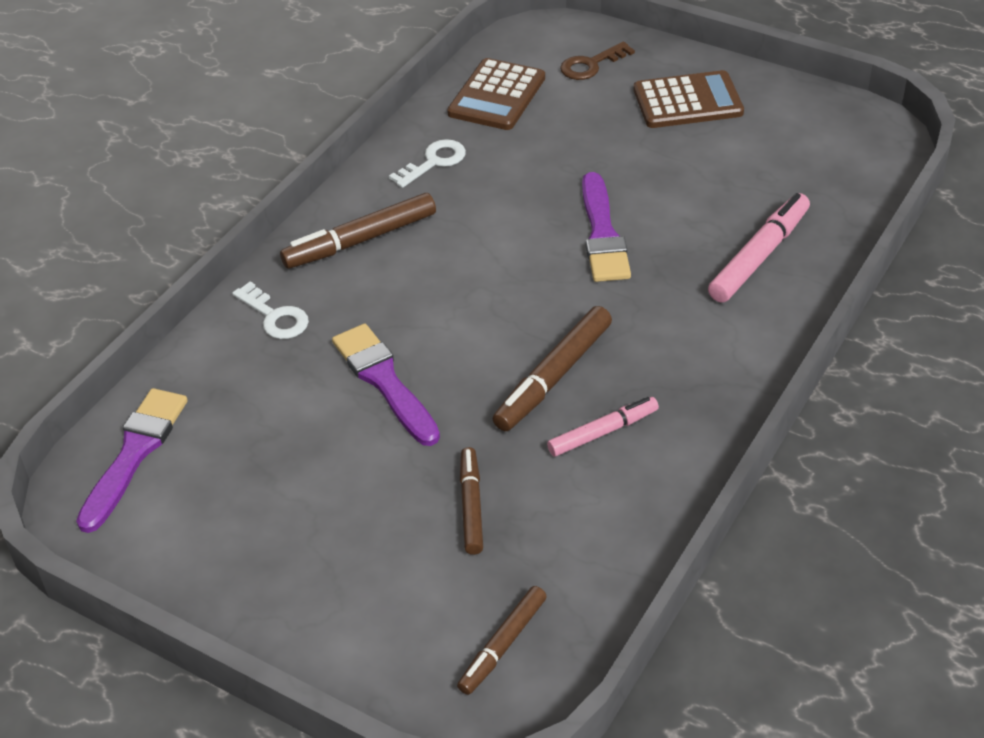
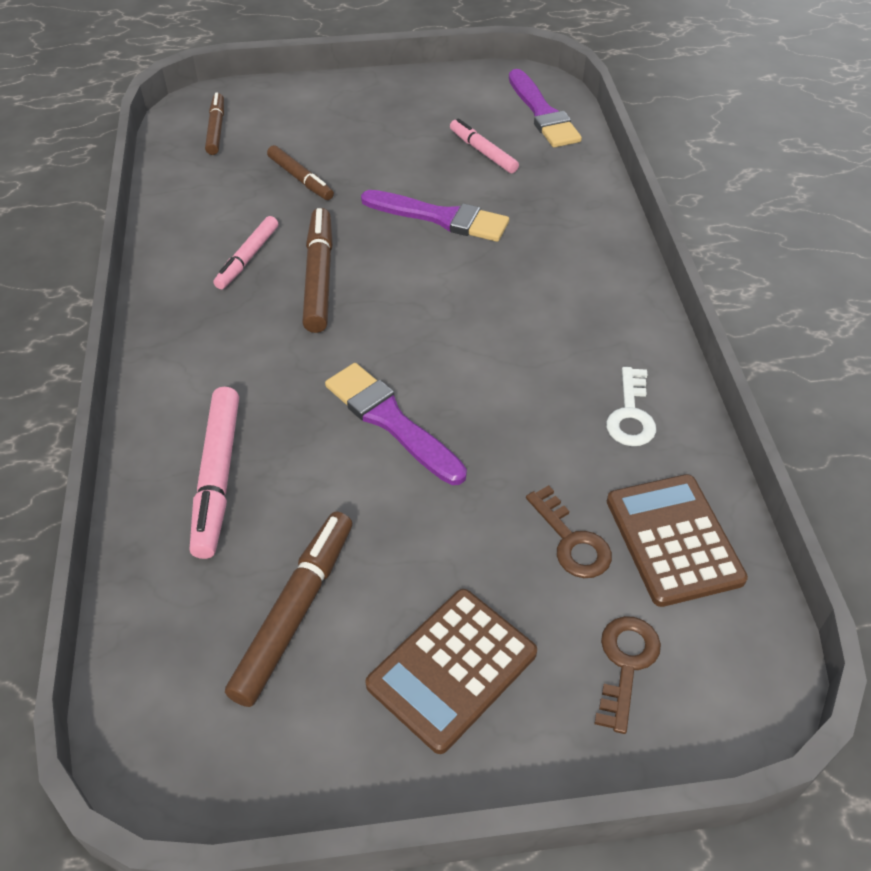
camera: 140 degrees right, 5 degrees up
(256, 436) = (483, 152): none -> pink marker
(275, 316) = (574, 220): white key -> none
(361, 240) = (592, 305): brown marker -> brown marker (294, 612)
(557, 121) = (571, 541): none -> brown key

